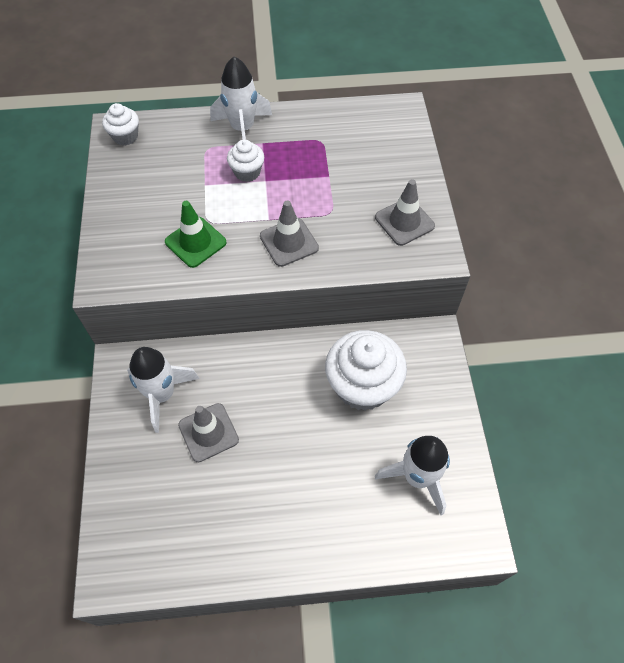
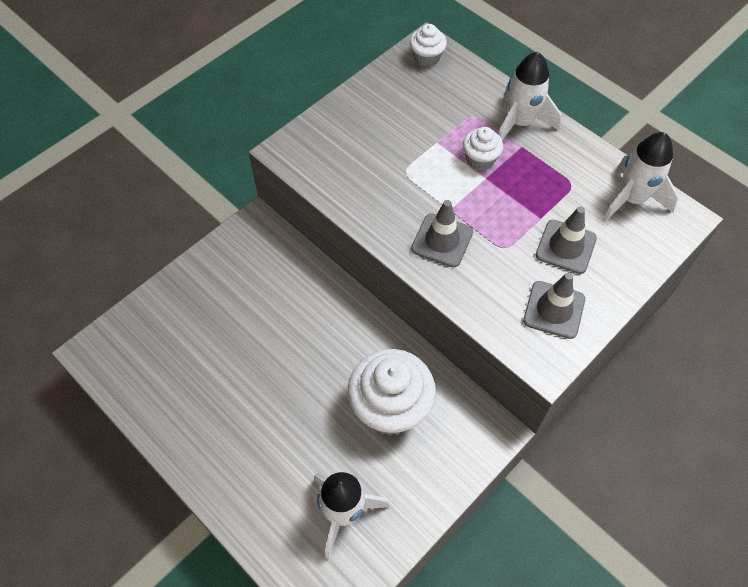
camera: 50 degrees right, 0 degrees up
(162, 394) = (255, 271): white rocket -> white rocket (632, 199)
(195, 242) = (377, 179): green traffic cone -> none
(208, 432) = (252, 326): grey traffic cone -> grey traffic cone (565, 247)

